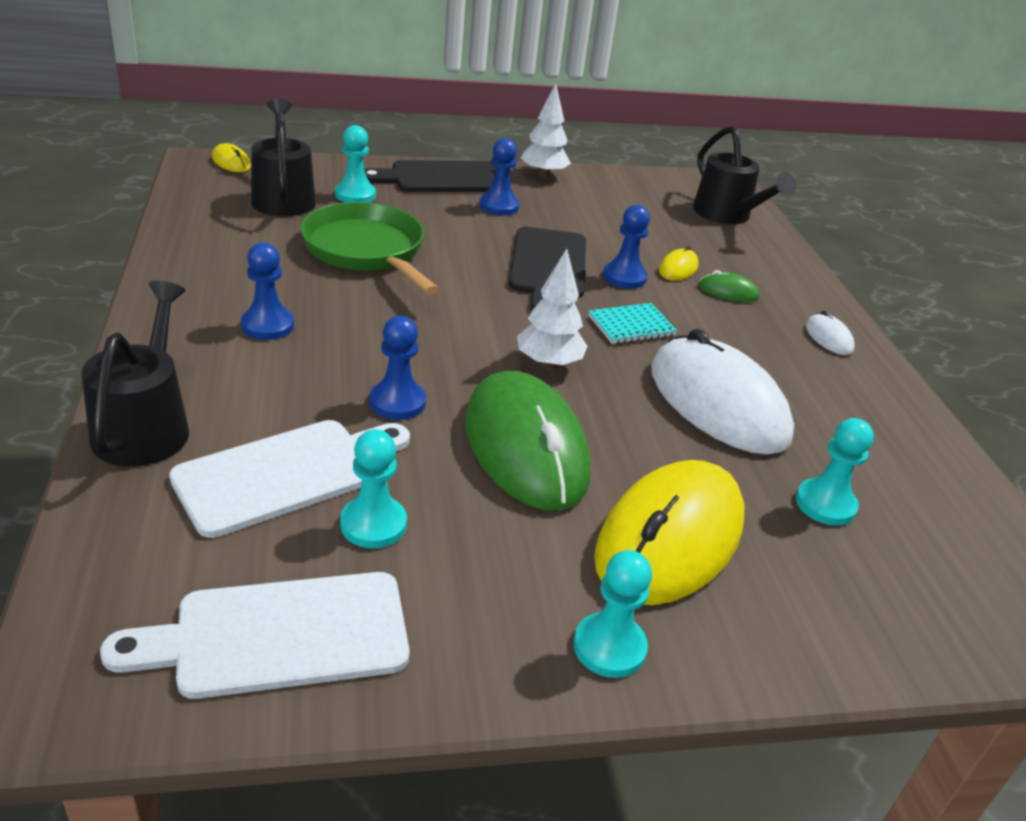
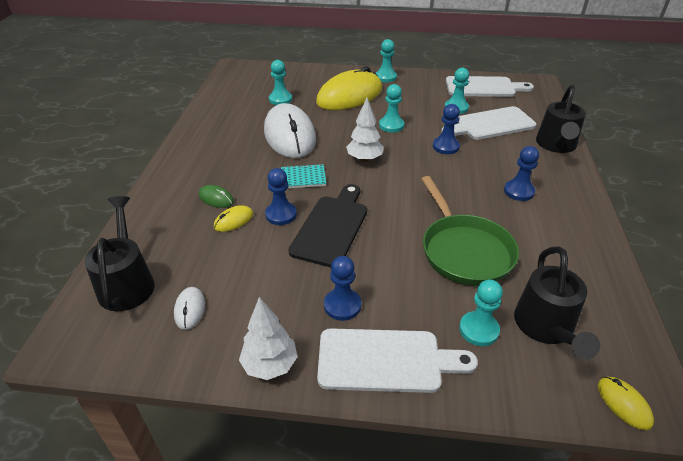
camera: 160 degrees left, 5 degrees up
(443, 178) = (386, 361): black cutting board -> white cutting board
(525, 447) = (391, 125): green mouse -> turquoise pawn
(828, 338) = (188, 163): white mouse -> white mouse (190, 309)

